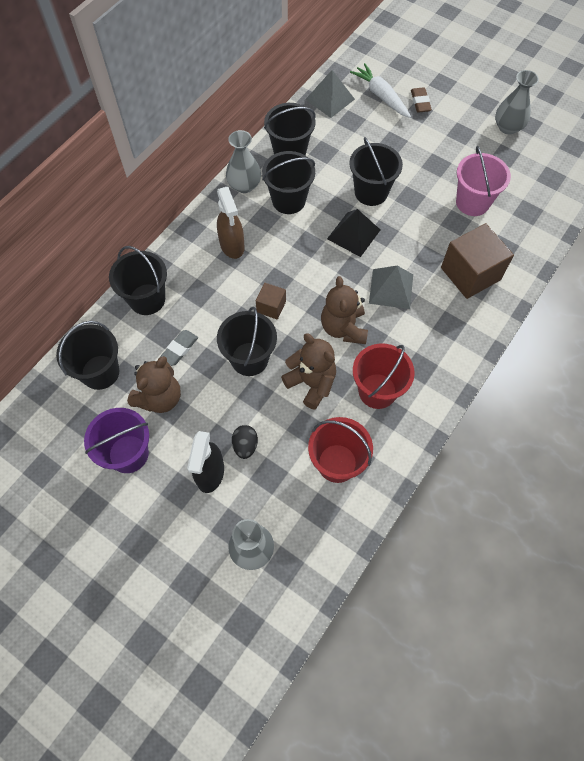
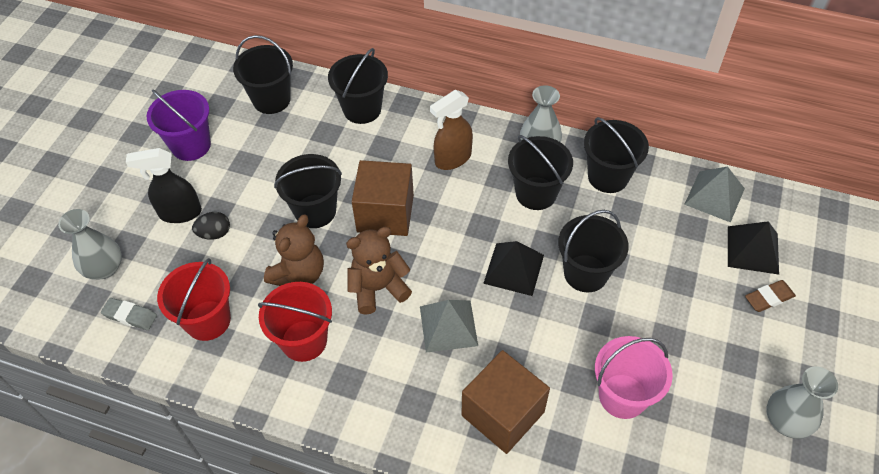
camera: 75 degrees right, 10 degrees down
(159, 398) = (254, 151): brown teddy bear -> none
(179, 349) = (311, 151): grey eraser -> grey eraser (130, 316)
(271, 307) = (385, 213): brown cube -> brown cube, size x1.95
(381, 96) = (752, 250): white carrot -> black pyramid

